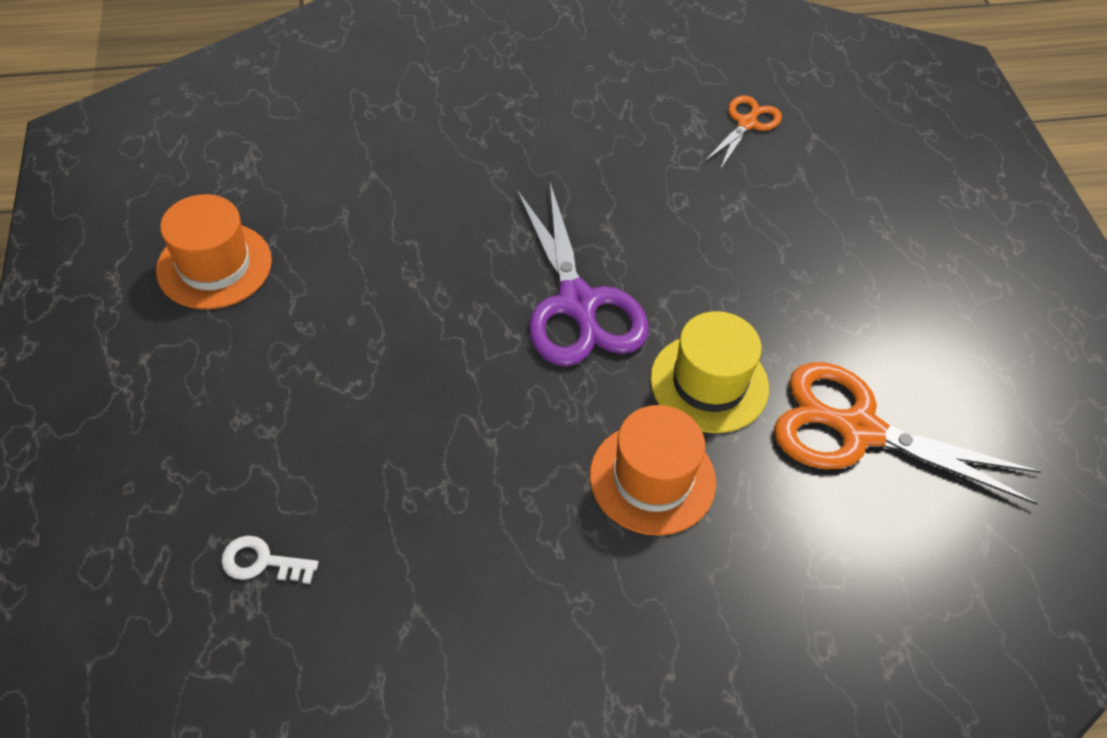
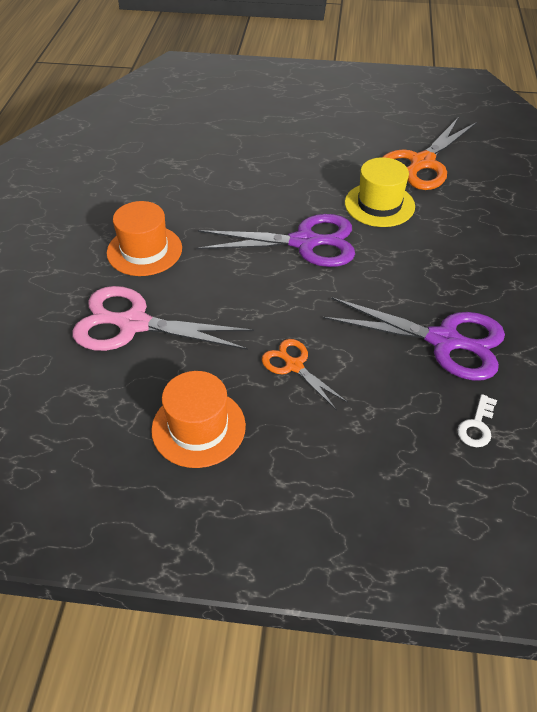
camera: 70 degrees left, 5 degrees down
(364, 168) = (134, 324): none -> pink scissors
(419, 505) = (444, 341): none -> purple scissors
(652, 478) = (440, 240): orange hat -> orange hat (144, 250)
(747, 124) = (184, 143): orange scissors -> orange scissors (294, 366)

